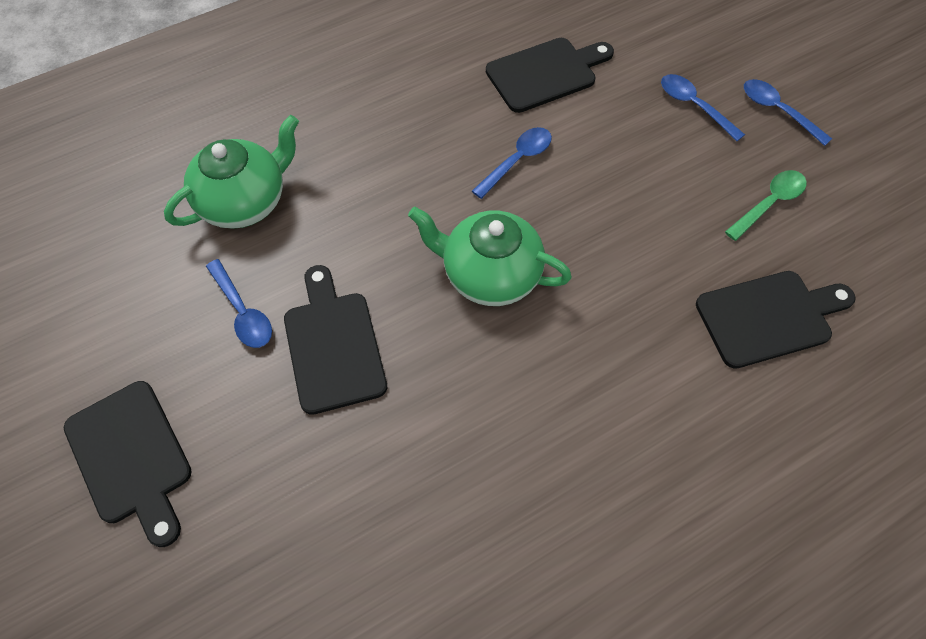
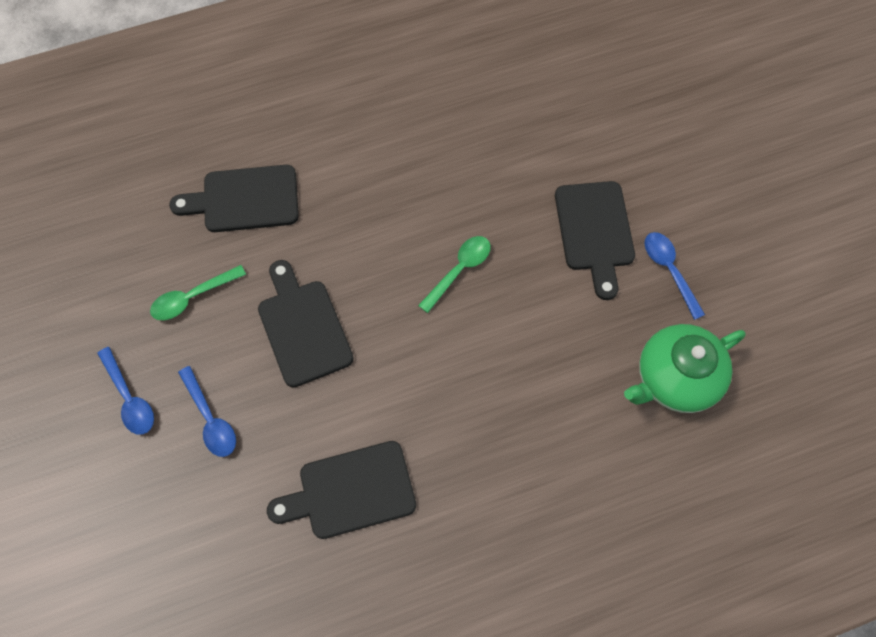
camera: 170 degrees left, 5 degrees up
(131, 457) = (743, 175): black cutting board -> black cutting board (303, 328)
(489, 274) = (459, 270): green teapot -> green spoon
(517, 161) = (409, 382): blue spoon -> none

